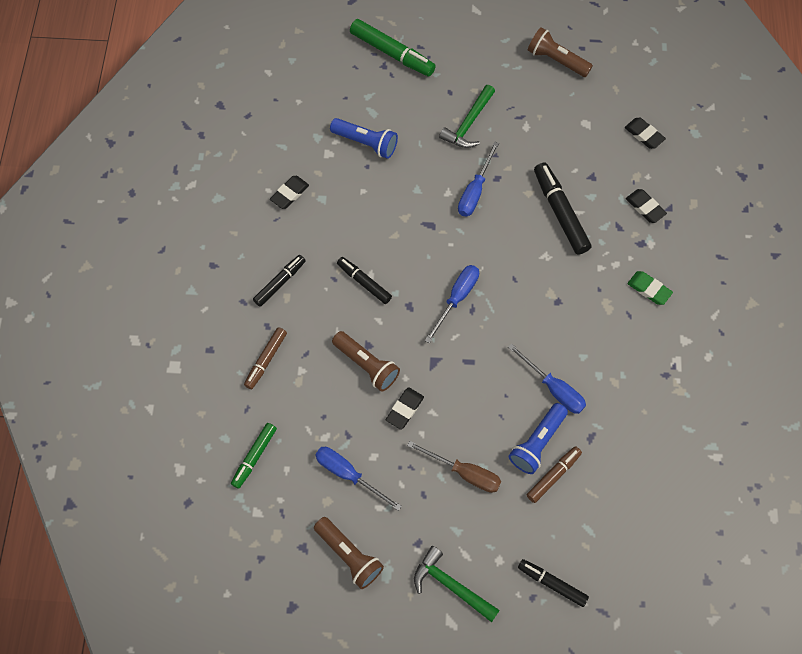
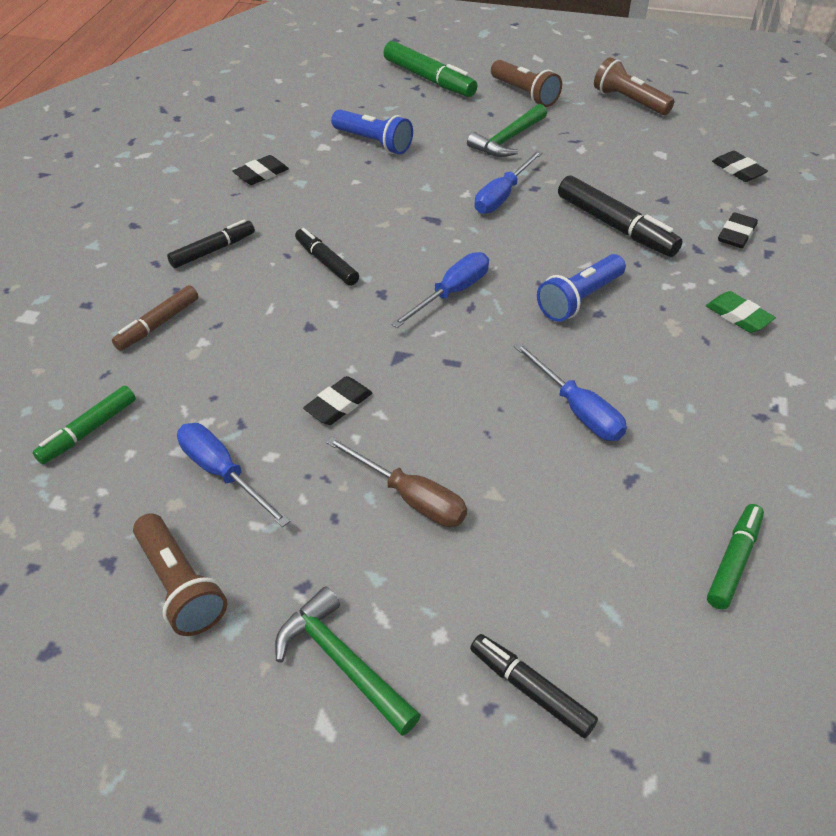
camera: 10 degrees right, 20 degrees down
(367, 365) = (299, 347): brown flashlight -> brown flashlight (525, 94)
(537, 443) = (539, 474): blue flashlight -> blue flashlight (579, 299)
(553, 476) = (559, 523): brown marker -> none
(560, 212) = (615, 226): black marker -> black marker turned 150 degrees clockwise
(645, 207) = (736, 234): black eraser -> black eraser turned 60 degrees clockwise
(652, 485) = (733, 561): none -> green marker

